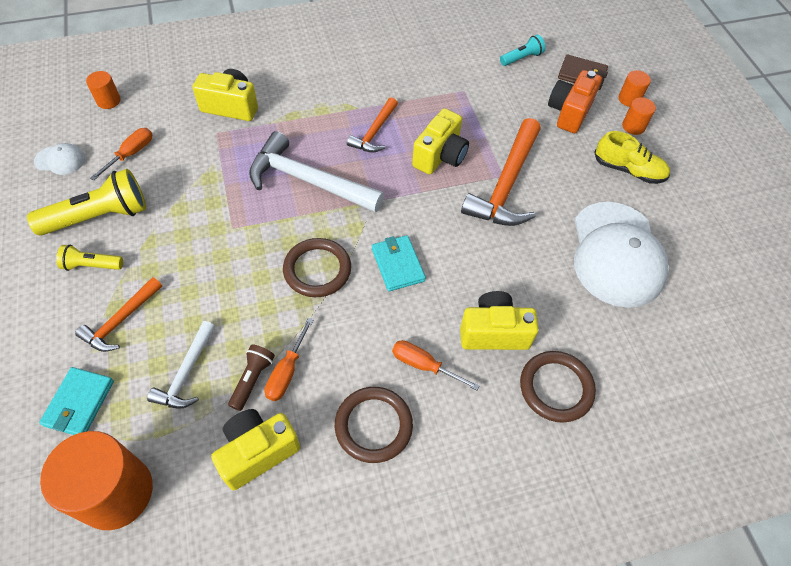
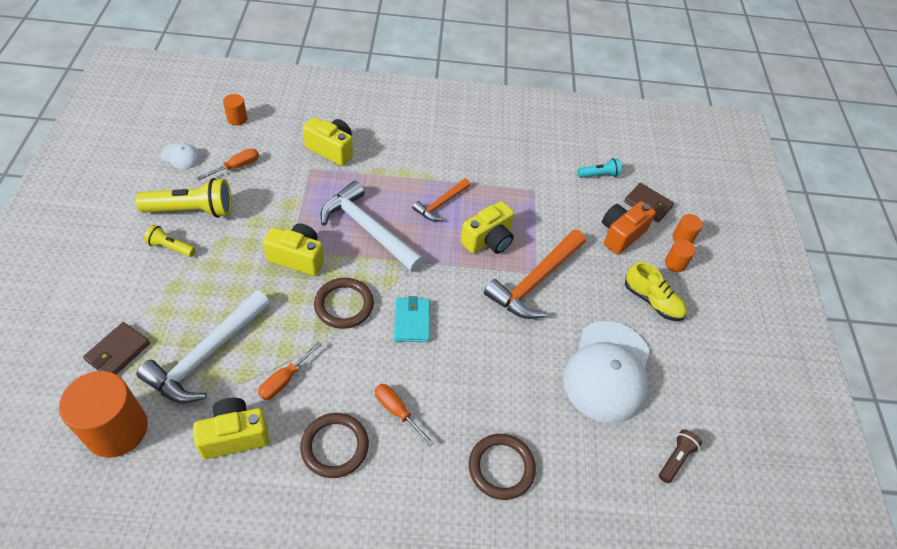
camera: 15 degrees right, 5 degrees down
(79, 403) = (118, 352): turquoise wallet -> brown wallet
(121, 320) = (175, 298): orange hammer -> none
(186, 373) = (207, 355): white hammer -> white hammer, size x1.77
(252, 379) = (255, 377): brown flashlight -> brown flashlight (676, 459)
(494, 332) = (468, 403): yellow camera -> yellow camera (298, 258)

